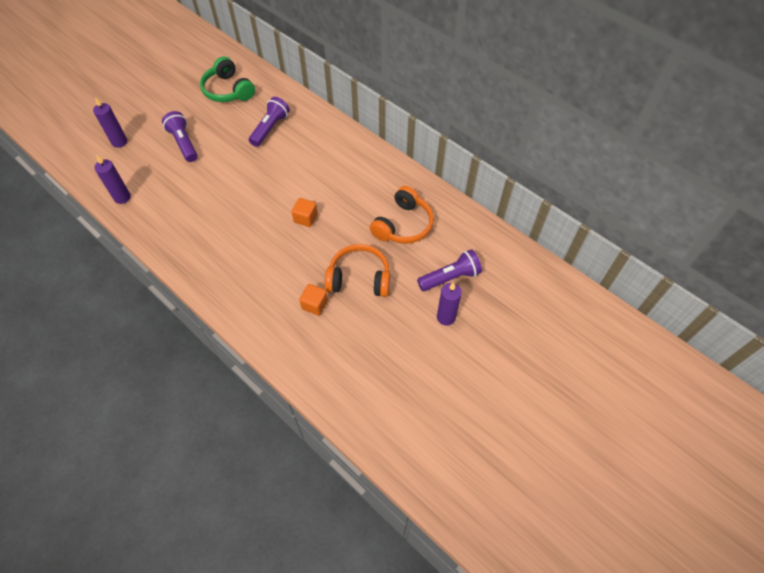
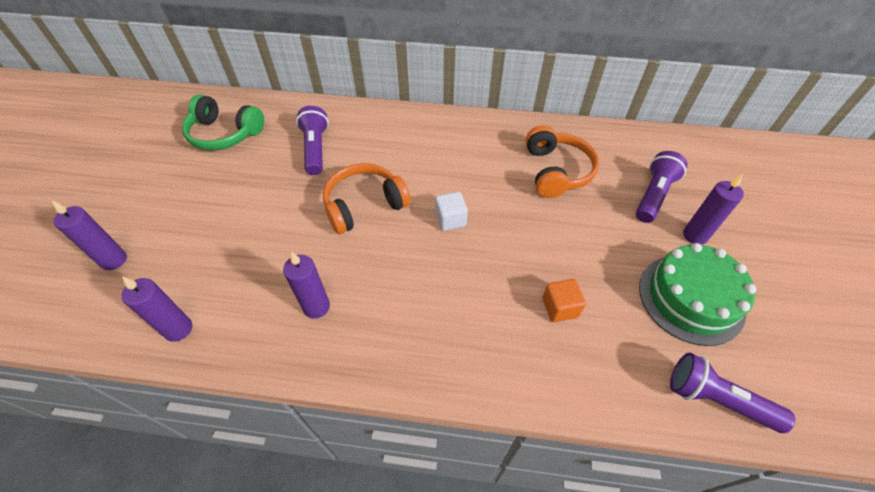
camera: 35 degrees left, 5 degrees down
(184, 143) = (215, 216): purple flashlight -> purple flashlight (716, 399)
(192, 225) = (316, 307): none -> purple candle
(305, 218) = (450, 219): orange cube -> white cube
(359, 278) = (573, 248): orange headphones -> orange headphones (364, 205)
(397, 348) = (691, 298): none -> green cake

